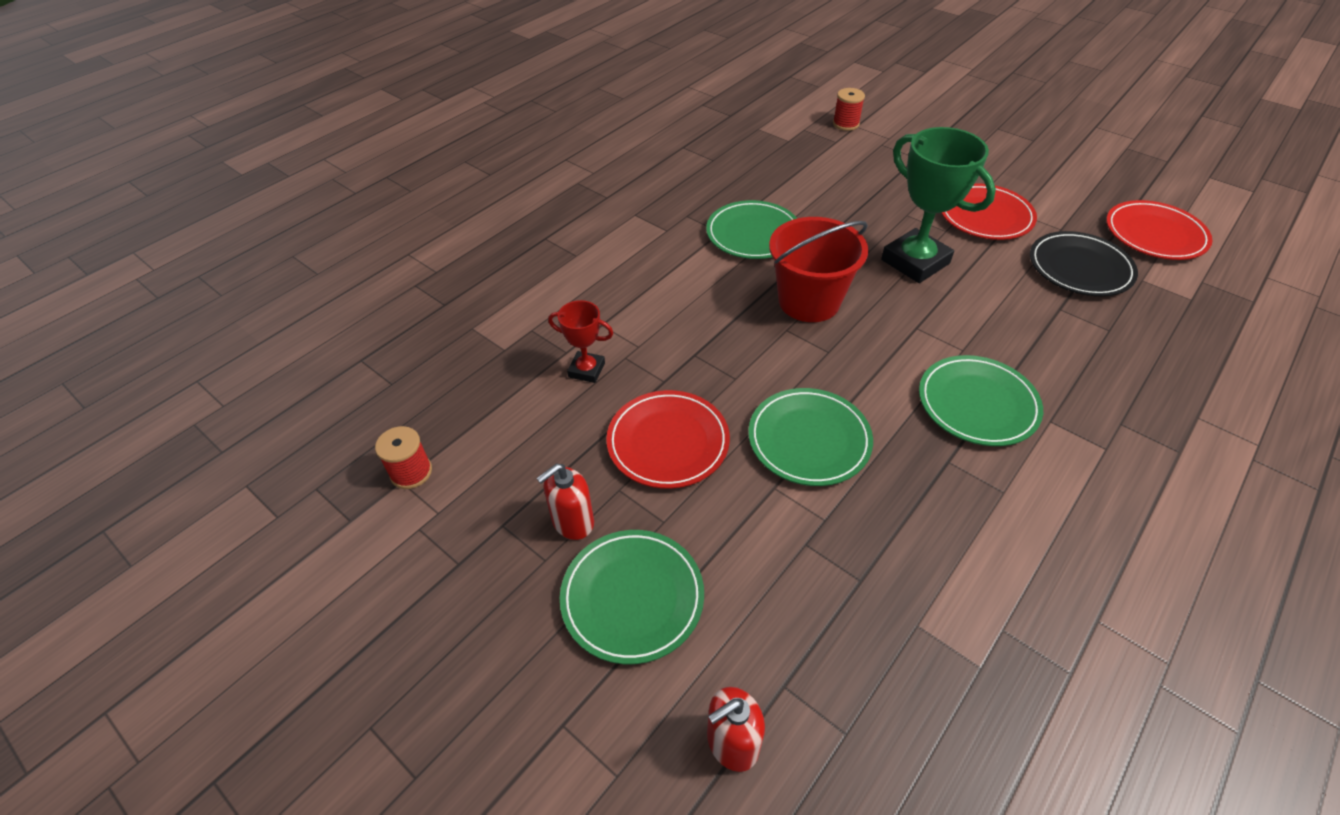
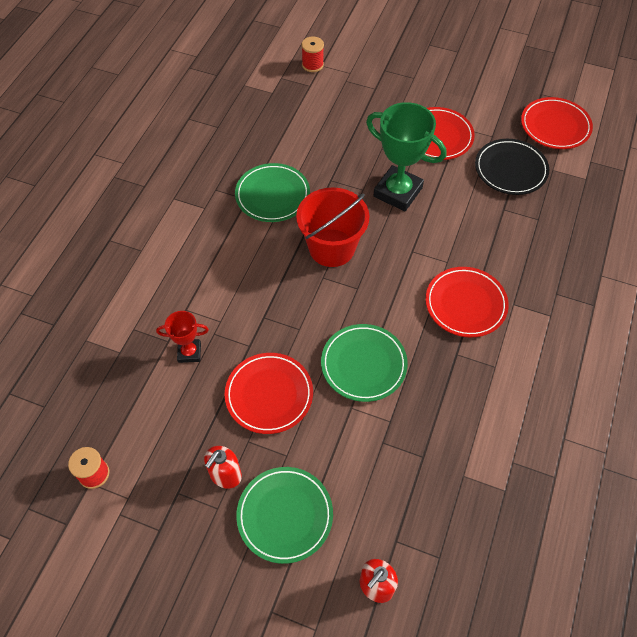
camera: 20 degrees left, 10 degrees up
(977, 404) = (465, 304): green plate -> red plate

